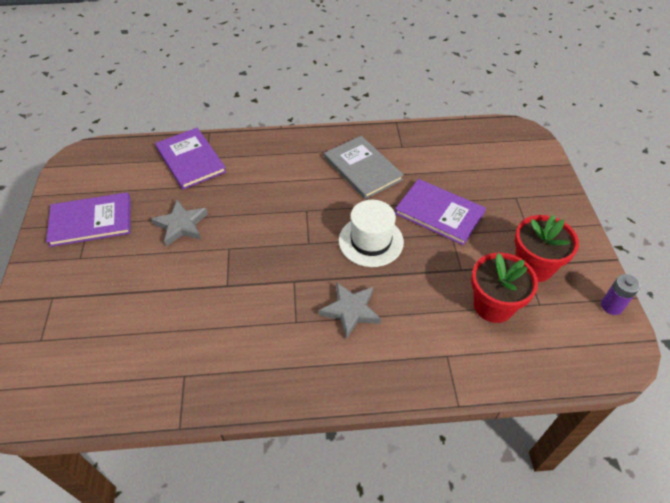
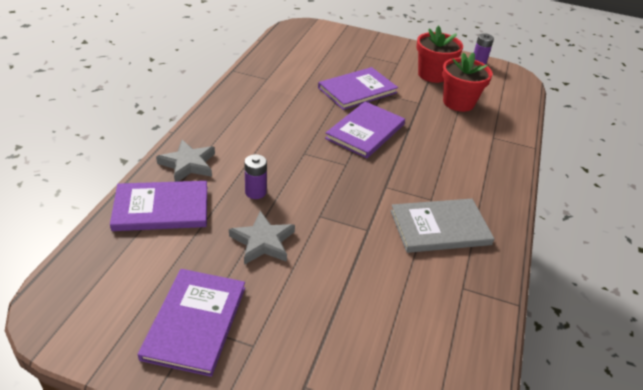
camera: 70 degrees left, 10 degrees down
(236, 200) = (255, 192): none -> purple battery
(350, 311) = (433, 166): grey star -> grey star (188, 164)
(362, 169) = (277, 106): grey book -> grey book (440, 228)
(371, 241) = (365, 131): white hat -> purple book

